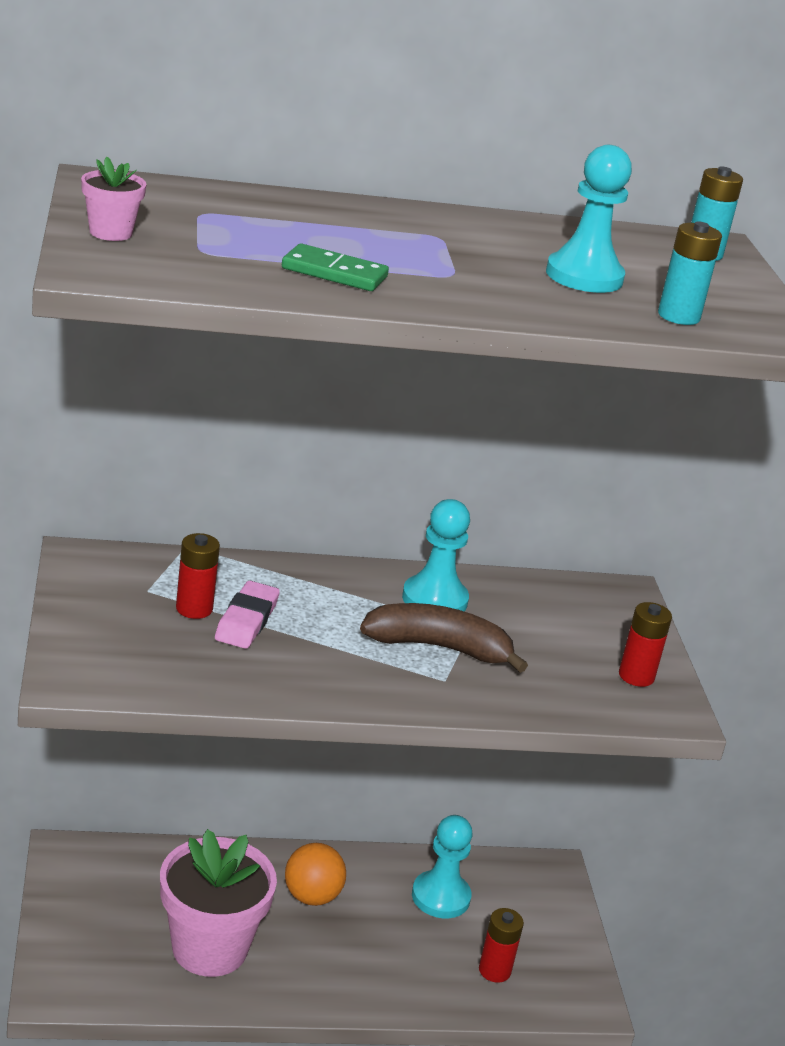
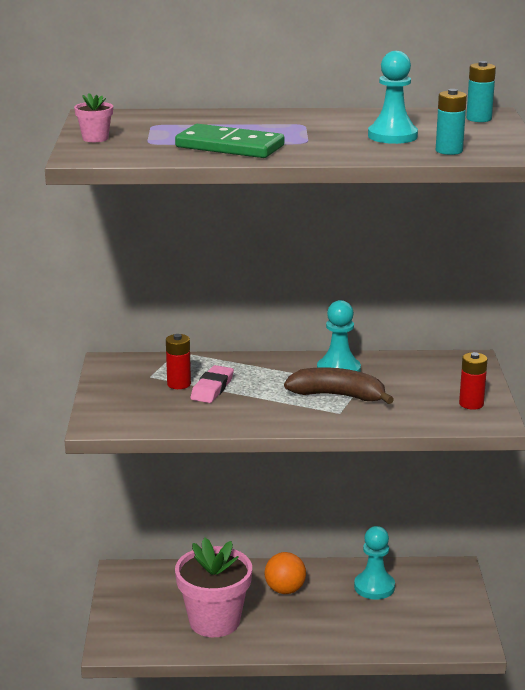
camera: 10 degrees right, 5 degrees down
(334, 273) = (230, 146): green domino -> green domino, size x1.65
(494, 970) = (409, 628): red battery -> none

